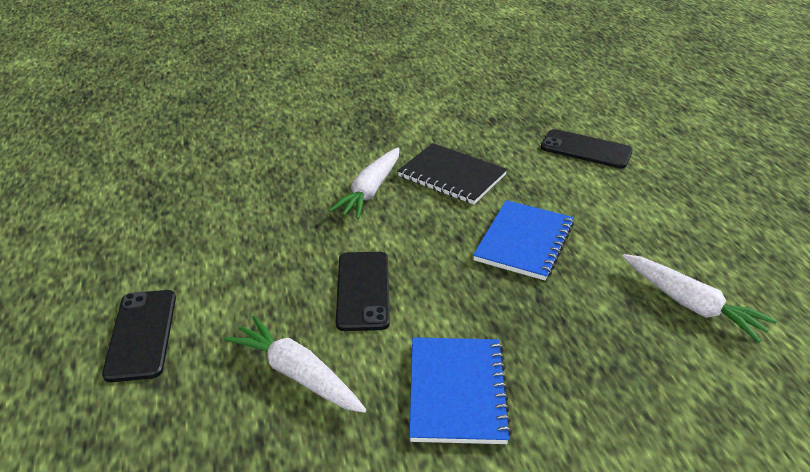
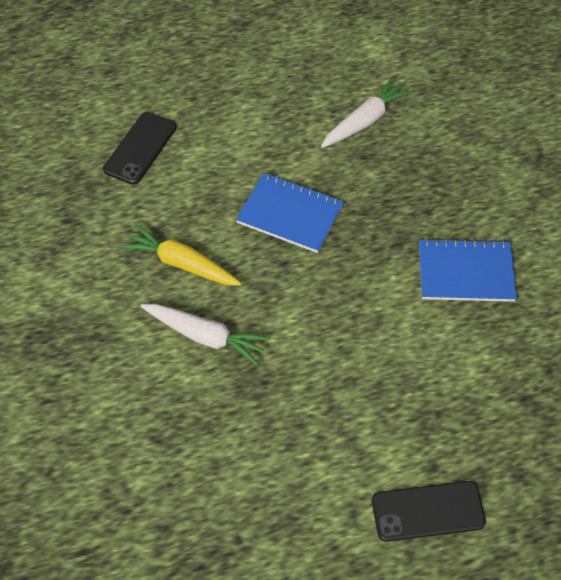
camera: 90 degrees left, 20 degrees up
(297, 374) = (460, 379): white carrot -> none
(363, 290) = (360, 337): black phone -> none
(452, 176) = (181, 263): black notebook -> yellow carrot

